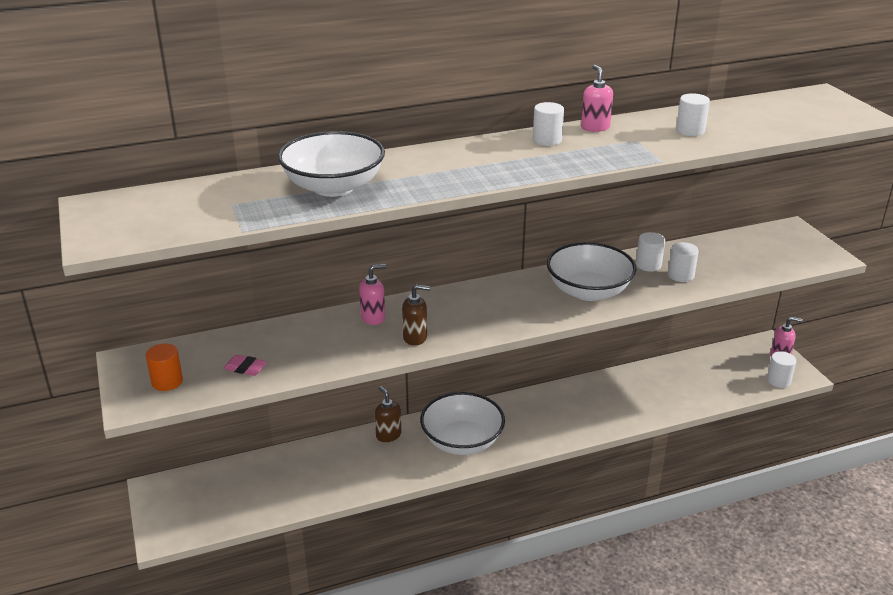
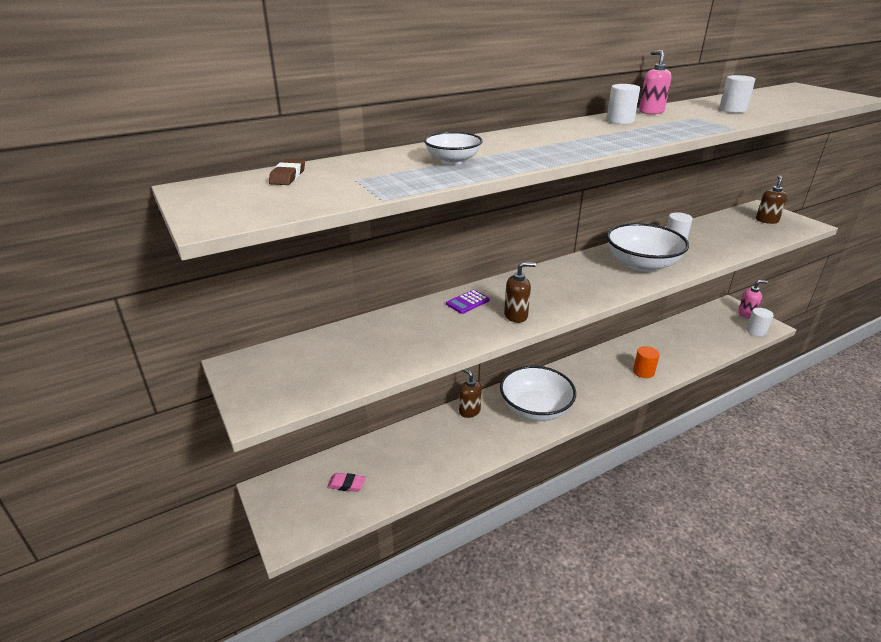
camera: 10 degrees left, 0 degrees up
(167, 382) = (287, 382): orange cylinder -> orange cylinder (643, 372)
(175, 196) = (288, 176): none -> brown eraser
(245, 368) = (365, 360): pink eraser -> pink eraser (346, 484)
(333, 187) = (453, 160): white bowl -> white bowl, size x0.53
(373, 318) = (467, 302): pink soap dispenser -> purple calculator
(680, 275) = (706, 246): white cylinder -> none
(783, 247) = (766, 220): none -> brown soap dispenser

